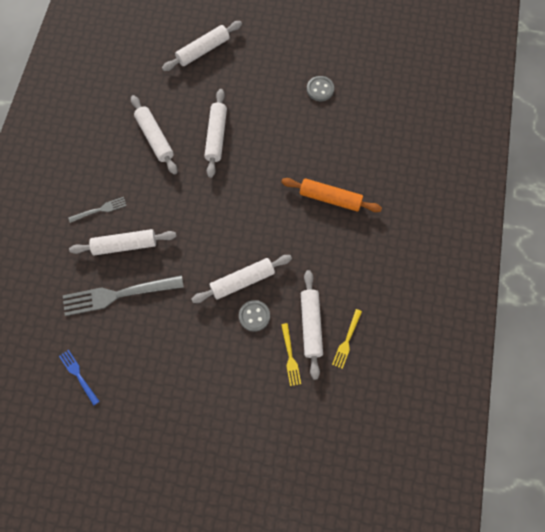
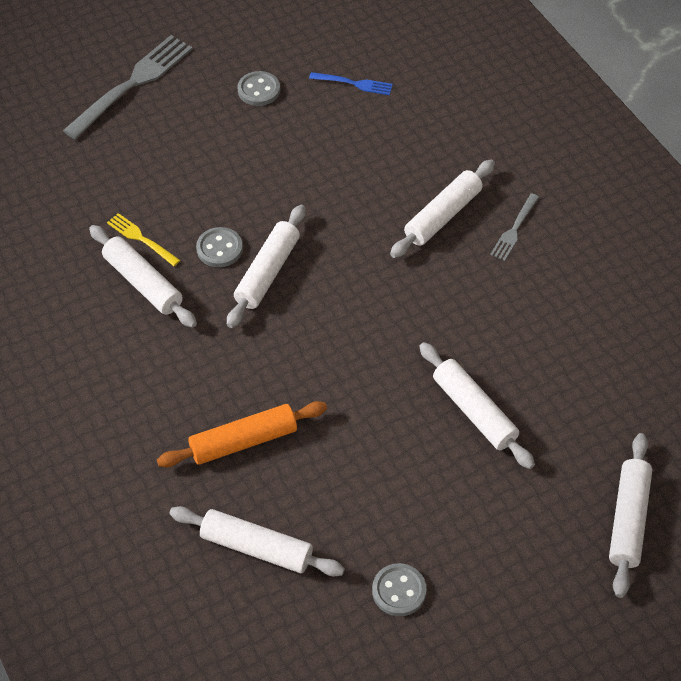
camera: 140 degrees right, 15 degrees down
(118, 294) = (394, 169): grey fork -> grey fork (132, 84)
(135, 417) = (259, 90): none -> grey button
(155, 138) = (549, 351): white rolling pin -> white rolling pin (256, 547)
(347, 340) = (86, 296): yellow fork -> none

